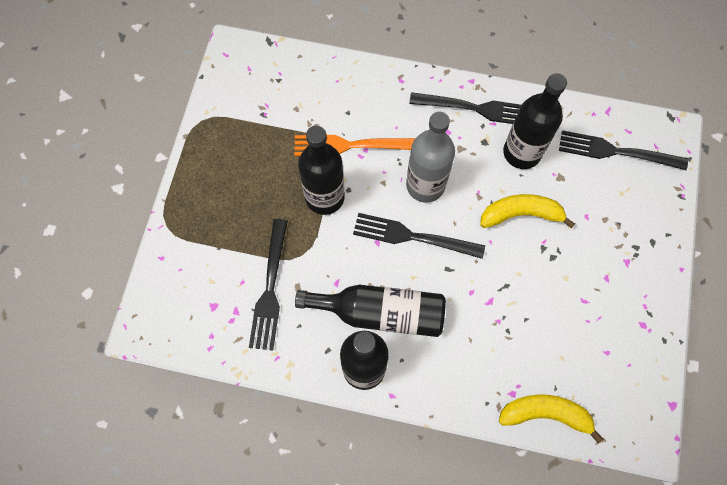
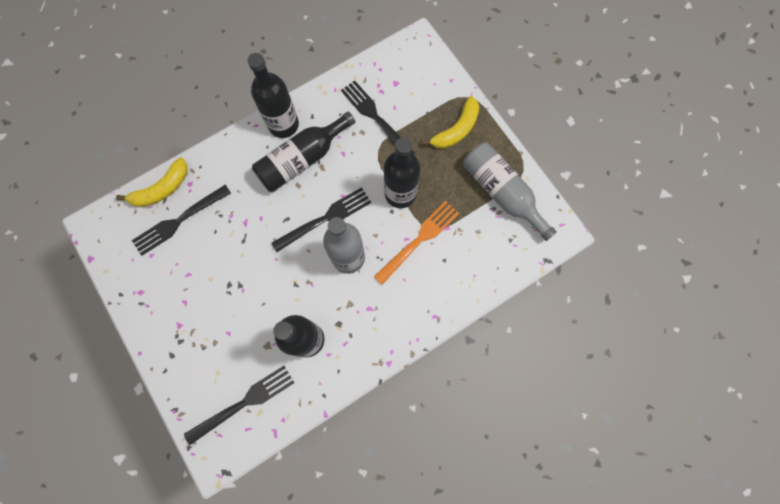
camera: 135 degrees right, 5 degrees up
(240, 119) = (502, 192): none -> grey bottle
(476, 109) = (366, 343): black fork -> black fork (179, 221)
(521, 214) = (271, 294): yellow banana -> yellow banana (456, 130)

